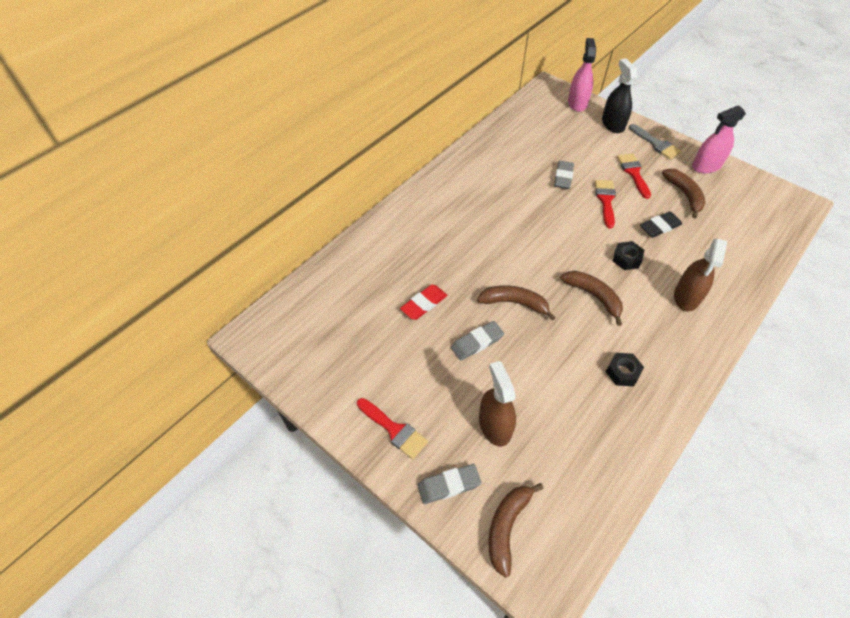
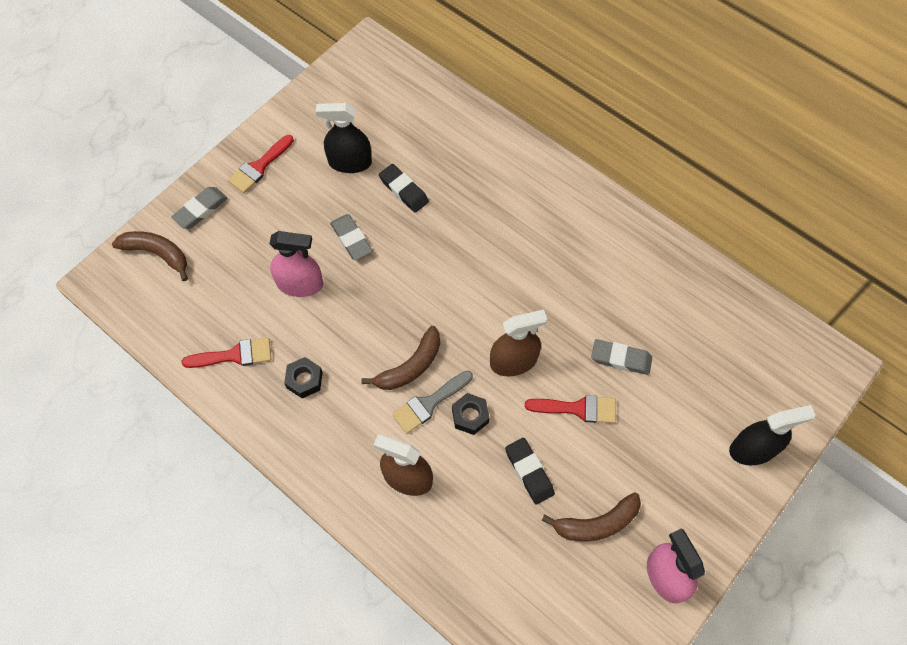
camera: 90 degrees right, 10 degrees up
(391, 347) = (350, 162): none -> black spray bottle
(424, 304) = (404, 190): red eraser -> black eraser
(449, 485) = (201, 210): grey eraser -> grey eraser turned 60 degrees clockwise
(494, 425) = (254, 250): brown spray bottle -> brown spray bottle (513, 361)
(514, 303) = (402, 279): brown banana -> none
(577, 103) = (800, 402): pink spray bottle -> pink spray bottle (300, 284)
(633, 173) = (639, 458): red brush -> red brush (235, 355)
(656, 144) = (711, 508): grey brush -> grey brush (429, 403)

